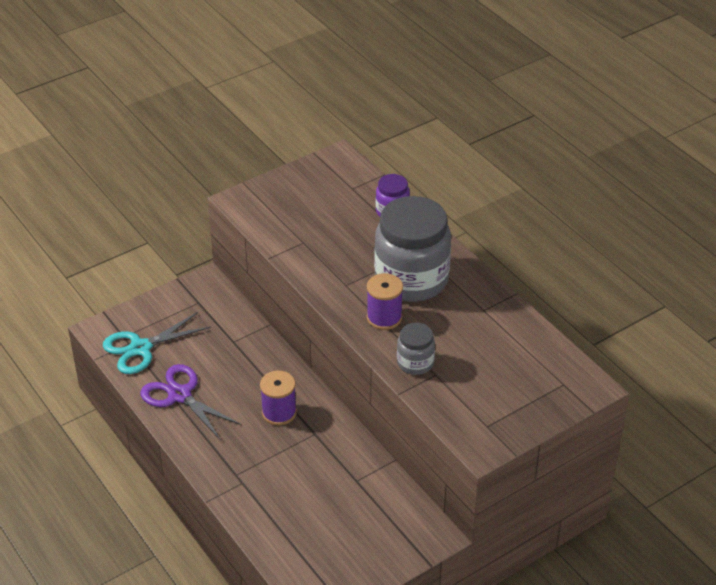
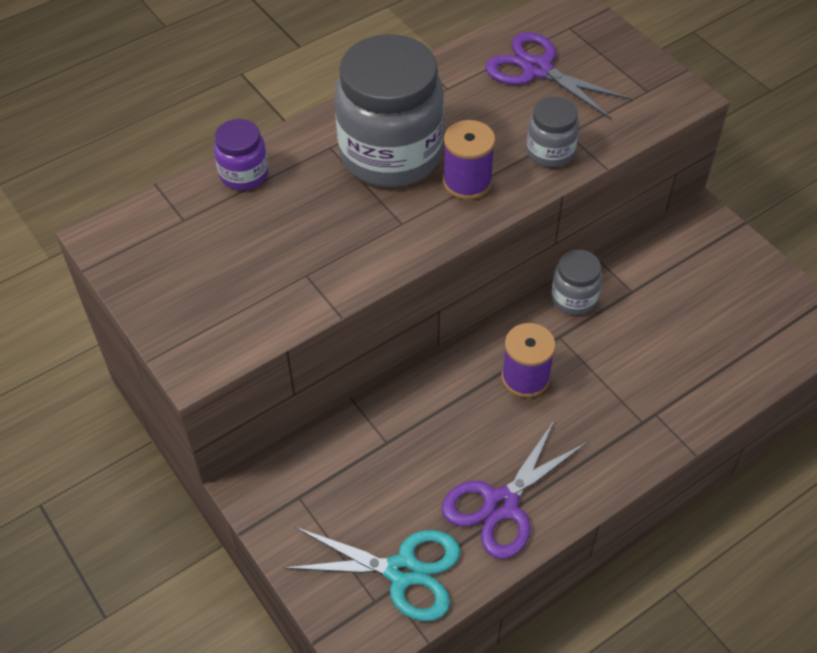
camera: 90 degrees left, 10 degrees up
(140, 348) = (402, 571): turquoise scissors -> turquoise scissors turned 45 degrees counterclockwise
(350, 444) = (574, 298): none -> grey jar
(508, 361) = (537, 69): none -> purple scissors

